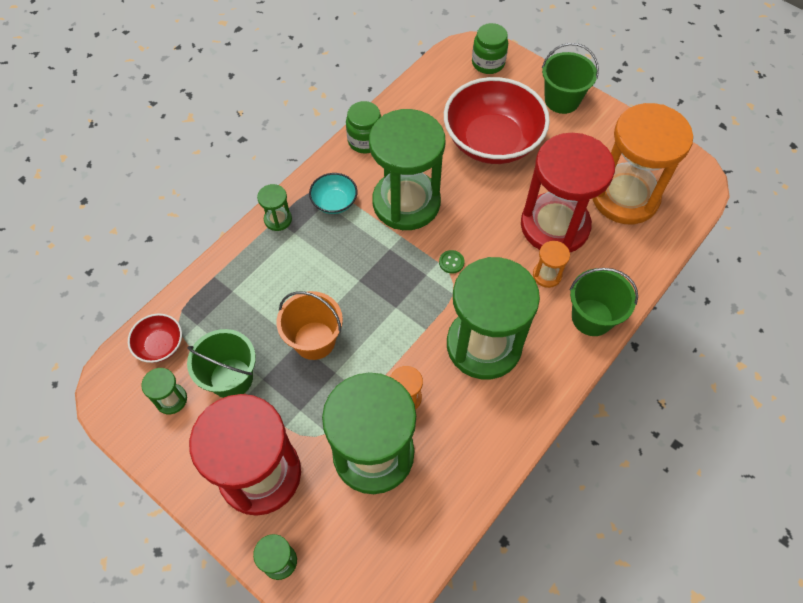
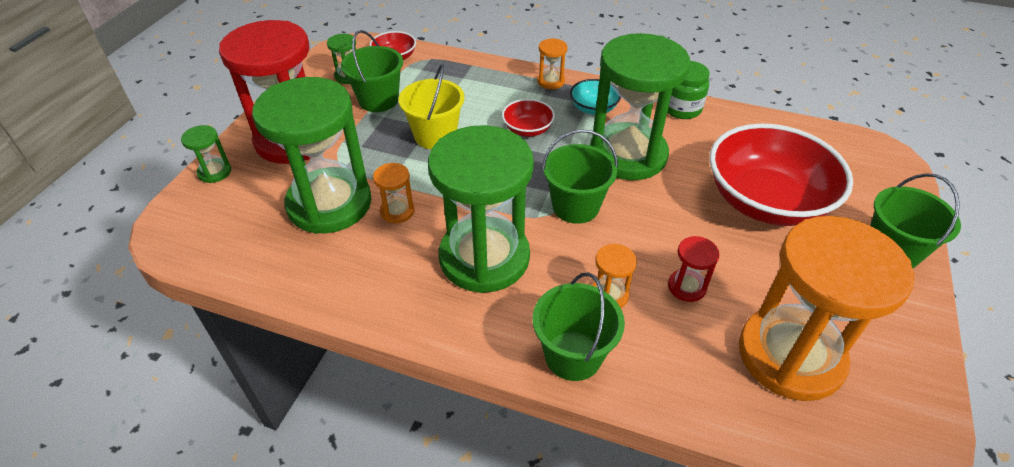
camera: 70 degrees right, 15 degrees down
(278, 219) = (551, 81): green hourglass -> orange hourglass
(314, 340) = (435, 136): orange bucket -> yellow bucket
(340, 262) = (527, 129): none -> red bowl
(451, 262) = (575, 206): green button -> green bucket
(488, 63) = (877, 171): green jar -> none
(554, 226) = (686, 287): red hourglass -> red hourglass, size x0.40

